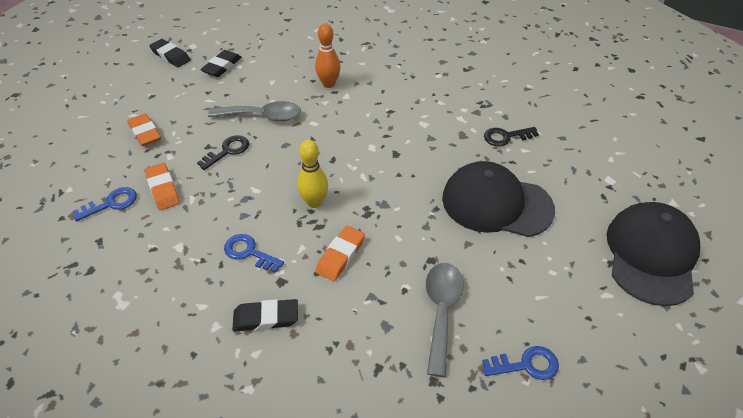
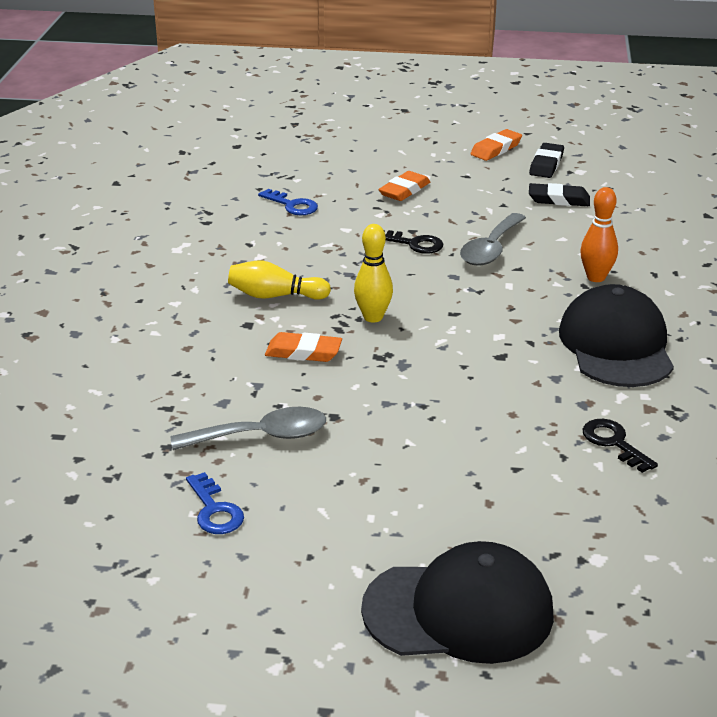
camera: 70 degrees right, 15 degrees down
(163, 189) = (330, 225): orange eraser -> orange eraser (496, 149)
(249, 252) = (275, 296): blue key -> yellow bowling pin
(262, 116) = (491, 249): grey spoon -> grey spoon turned 45 degrees clockwise
(266, 318) = (197, 327): black eraser -> none
(496, 203) = (465, 453): black cap -> black cap (616, 345)

